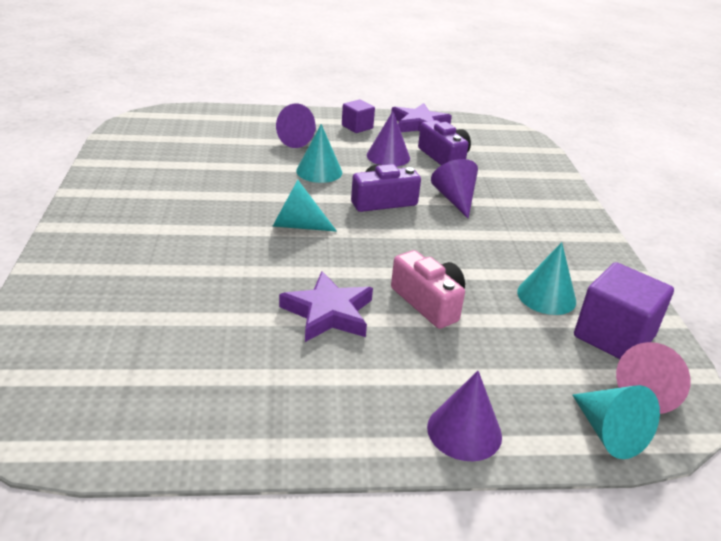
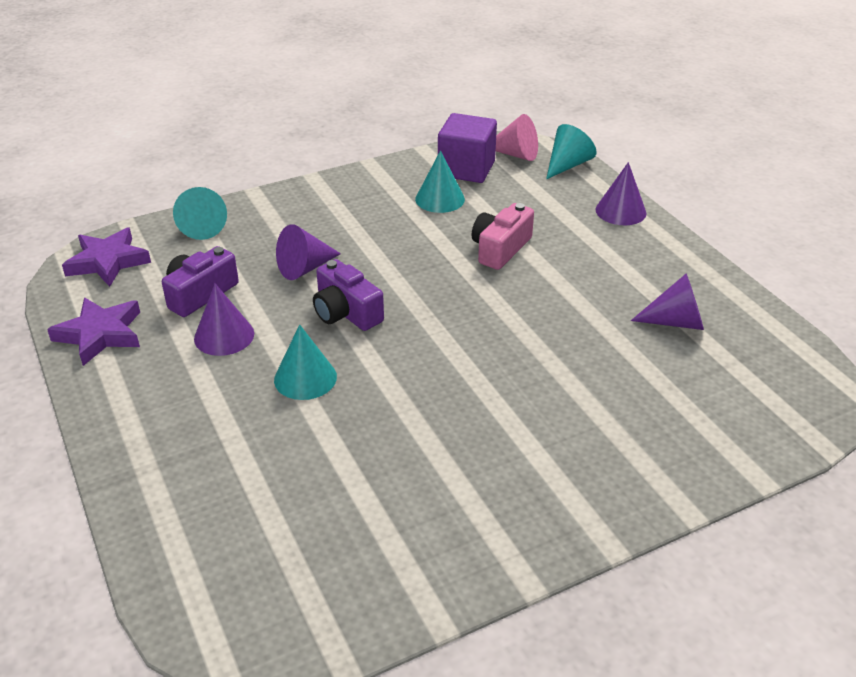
camera: 110 degrees left, 5 degrees up
(297, 225) = (443, 354): turquoise cone -> turquoise cone (202, 226)
(300, 140) = (219, 425): purple cone -> purple cone (676, 322)
(328, 313) = (562, 293): purple star -> purple star (108, 262)
(357, 127) = (139, 387): purple cube -> none

